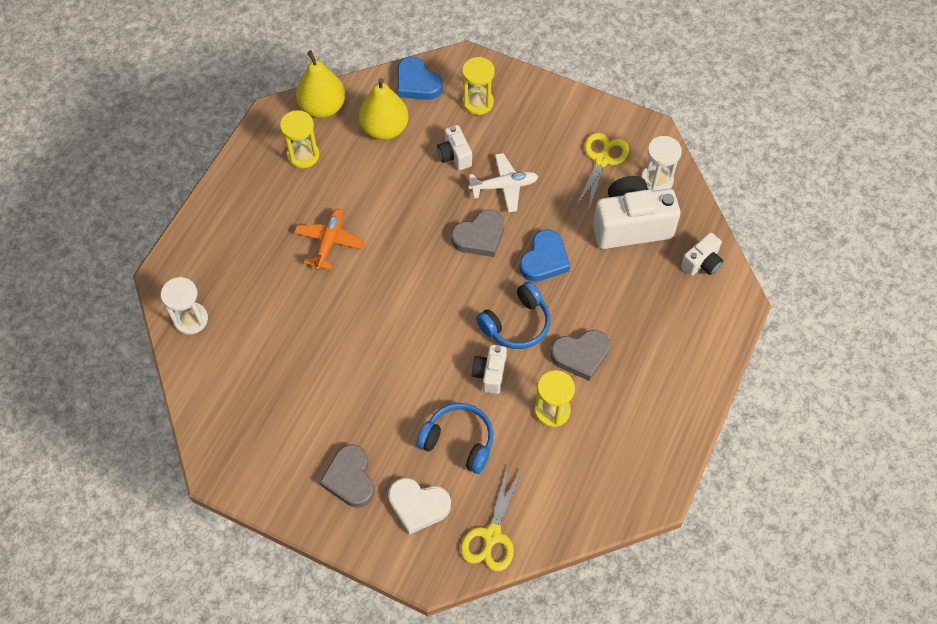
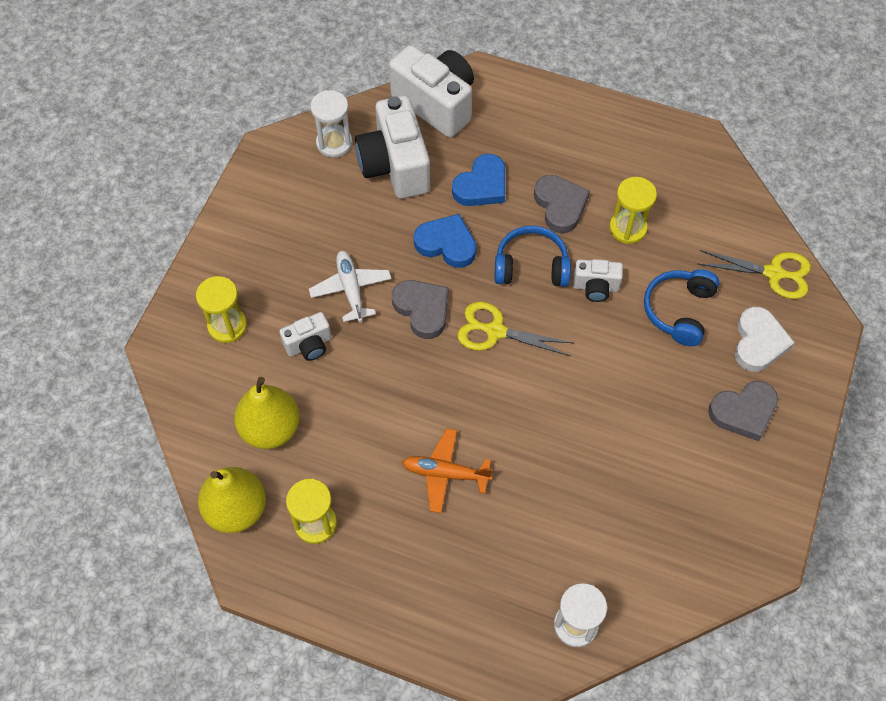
camera: 95 degrees left, 0 degrees up
(417, 83) = (196, 398): blue heart -> blue heart (481, 185)
(516, 324) = (531, 266): blue headphones -> blue headphones turned 45 degrees counterclockwise
(602, 160) = (309, 194): yellow scissors -> yellow scissors (495, 331)
(701, 263) = (436, 104): white camera -> white camera, size x1.97

